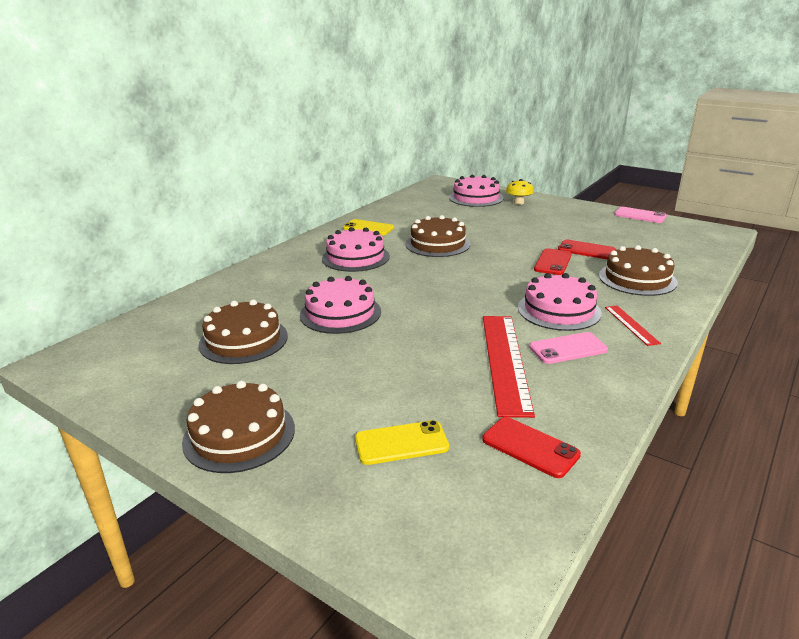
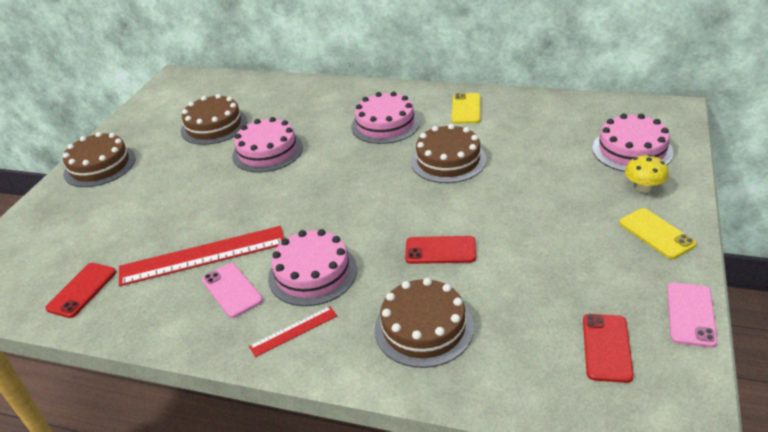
camera: 75 degrees right, 10 degrees up
(401, 443) = (89, 230): yellow phone -> yellow phone (656, 233)
(586, 250) = (497, 273): red phone -> red phone (606, 347)

